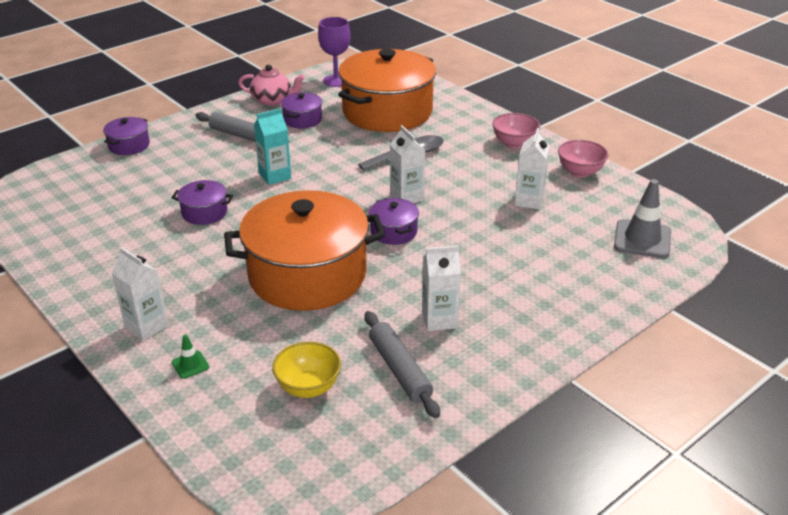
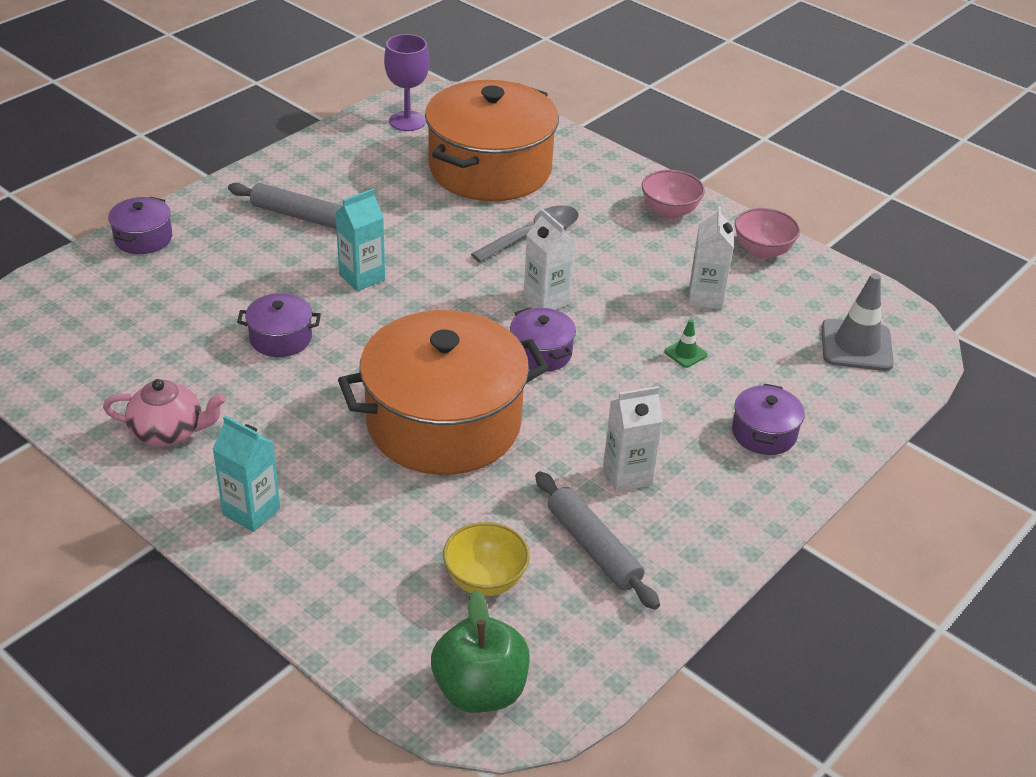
camera: 10 degrees left, 5 degrees up
(146, 326) = (251, 511): white carton -> turquoise carton
(190, 365) = (325, 561): green traffic cone -> green traffic cone (685, 353)
(272, 100) = (327, 157): pink teapot -> pink teapot (168, 432)
(282, 468) = (480, 690): none -> green apple
(302, 120) = (377, 186): purple pot -> purple pot (764, 433)

